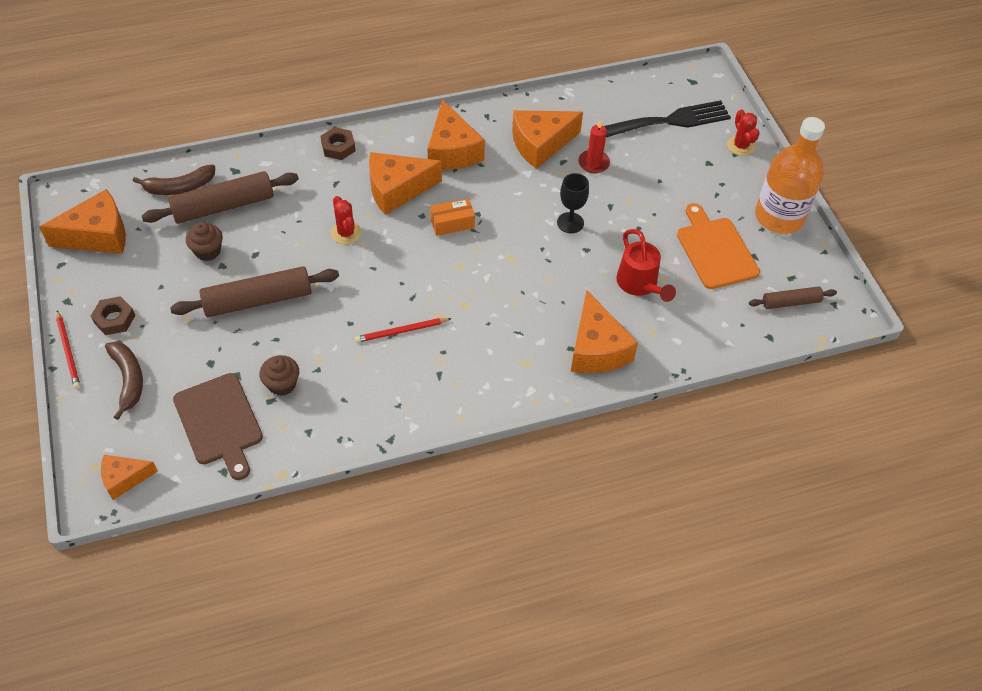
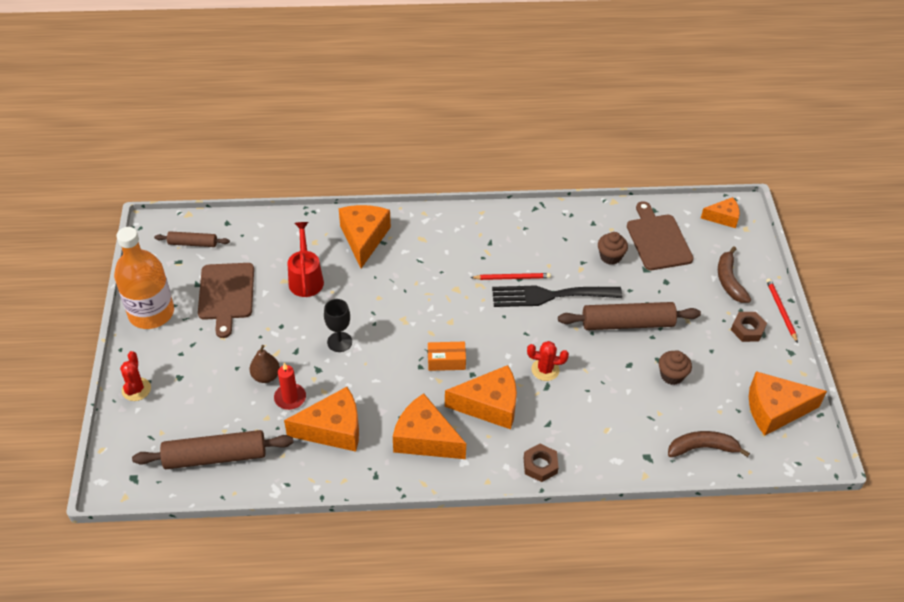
camera: 165 degrees left, 5 degrees down
(223, 206) = (658, 418): brown rolling pin -> brown rolling pin (215, 456)
(346, 233) = (545, 369): red cactus -> red cactus turned 75 degrees counterclockwise
(452, 151) = (425, 438): orange cheese -> orange cheese turned 60 degrees counterclockwise
(627, 178) = (266, 376): none -> brown pear
(670, 121) = (187, 432): black fork -> black fork (550, 296)
(715, 250) = (226, 294): orange cutting board -> brown cutting board

